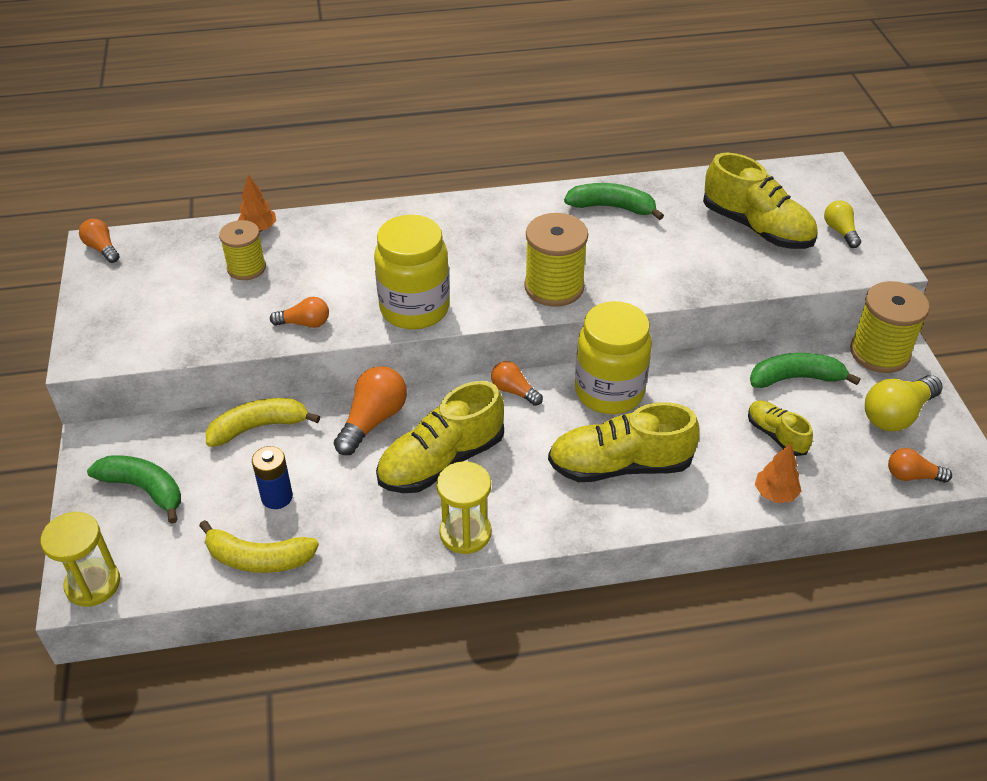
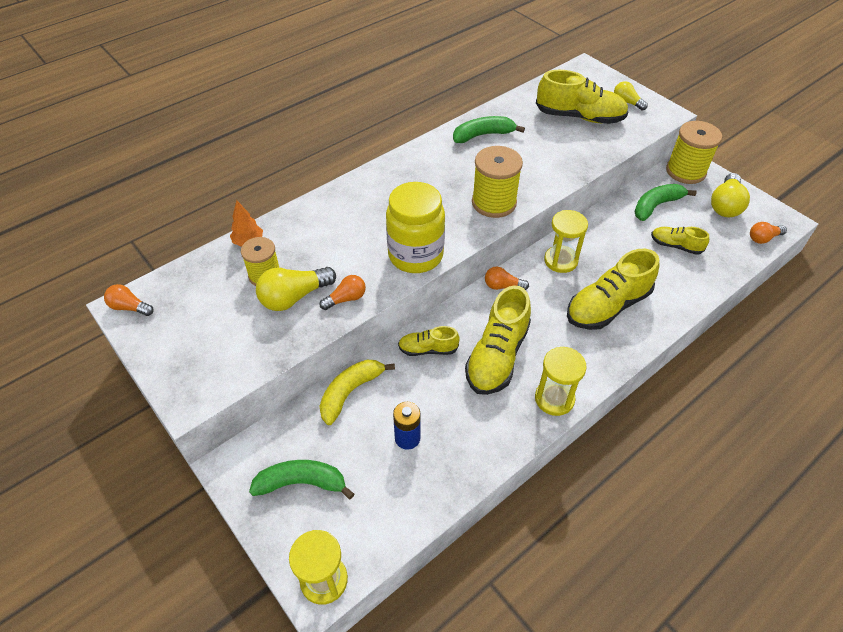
camera: 30 degrees left, 5 degrees up
(256, 301) = (294, 297): none -> yellow light bulb
(258, 558) = (432, 491): yellow banana -> none
(373, 420) = (428, 349): orange light bulb -> yellow shoe
(609, 392) = (560, 260): yellow jar -> yellow hourglass
(775, 493) = (705, 283): orange tree -> none

